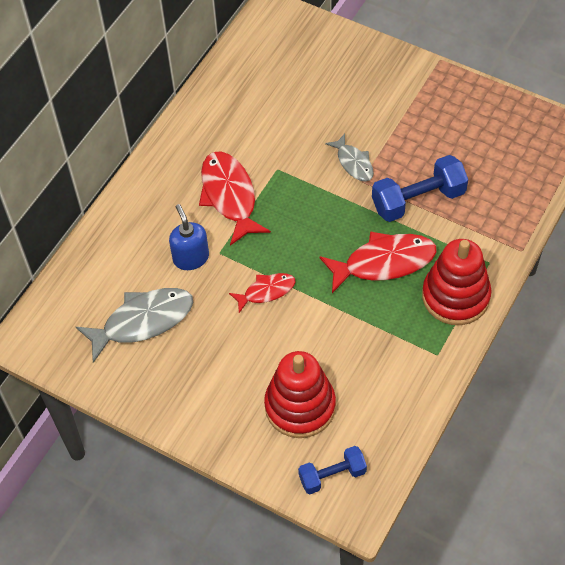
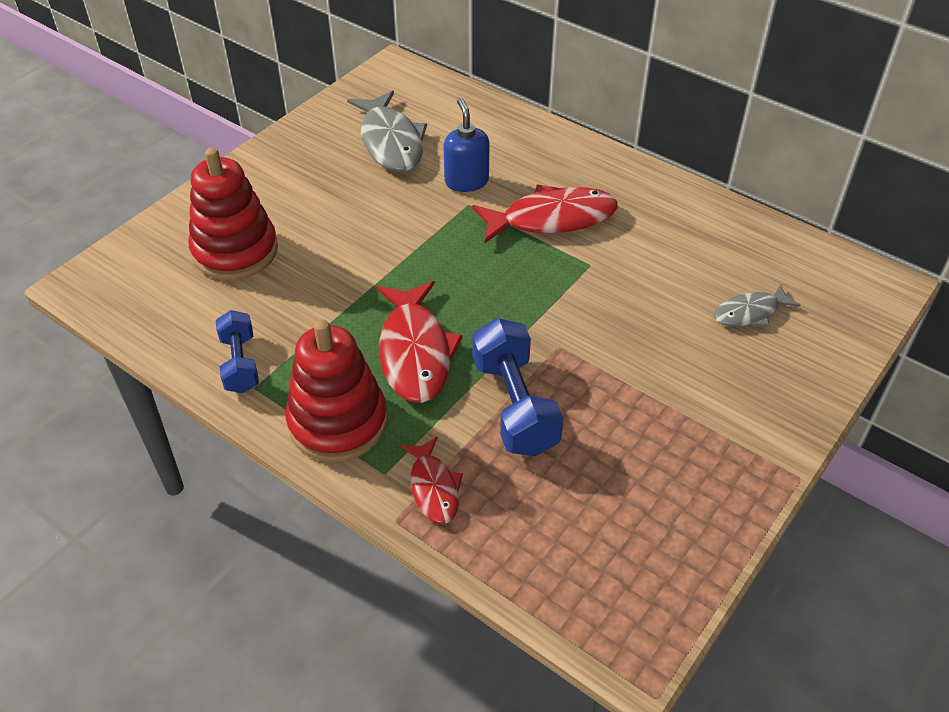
camera: 95 degrees right, 10 degrees down
(191, 258) = (466, 181): blue soap dispenser -> blue soap dispenser turned 90 degrees counterclockwise
(266, 291) = (401, 238): red fish -> red fish (433, 488)
(332, 475) = (136, 268): blue dumbbell -> blue dumbbell (240, 363)
(353, 163) = (591, 342): grey fish -> grey fish (750, 313)

